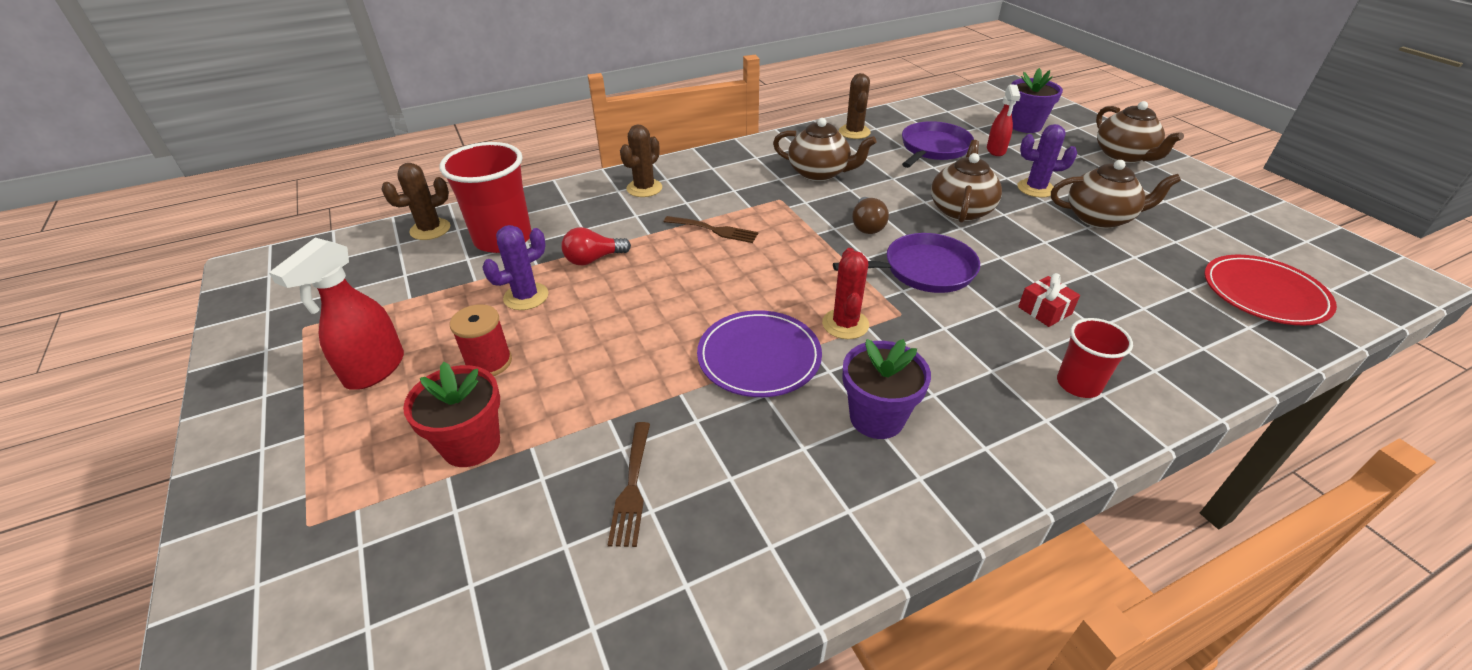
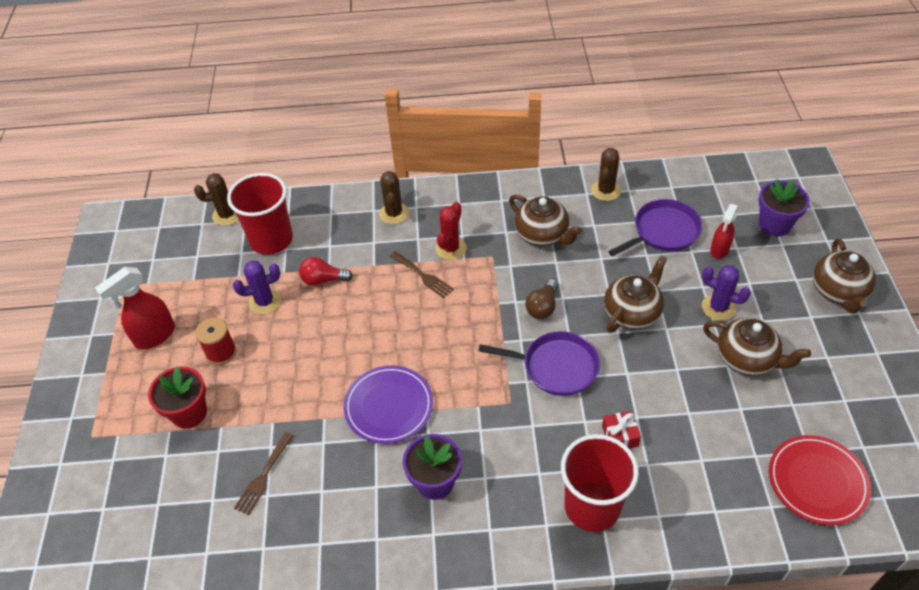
camera: 25 degrees right, 10 degrees up
(644, 188) = (394, 213): brown cactus -> brown cactus turned 60 degrees counterclockwise
(845, 324) = (464, 398): red cactus -> red cactus (451, 248)
(1078, 384) = (592, 506): red cup -> red cup, size x1.74

